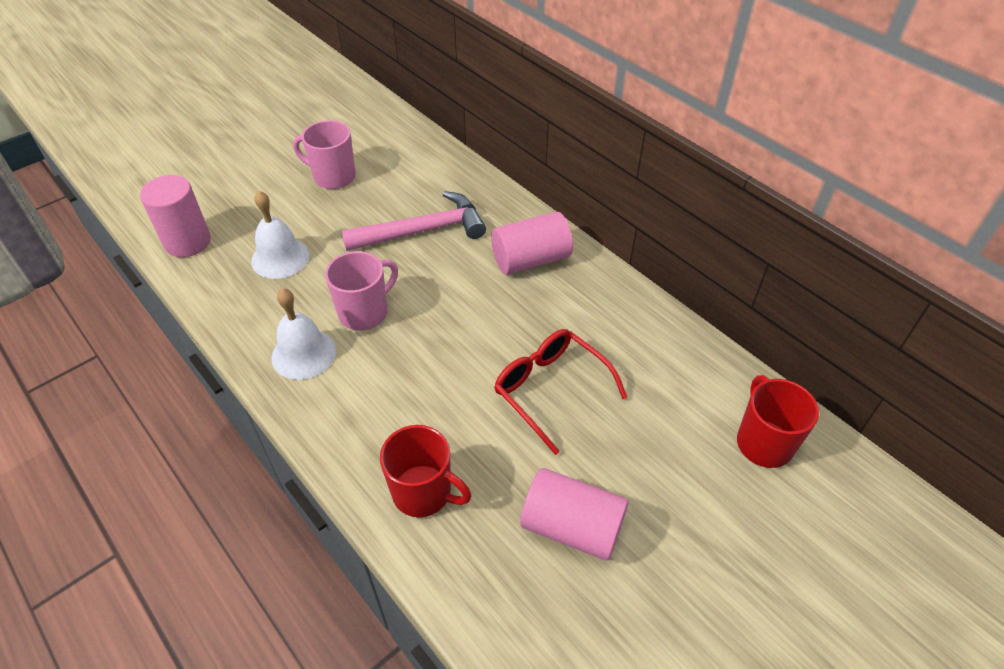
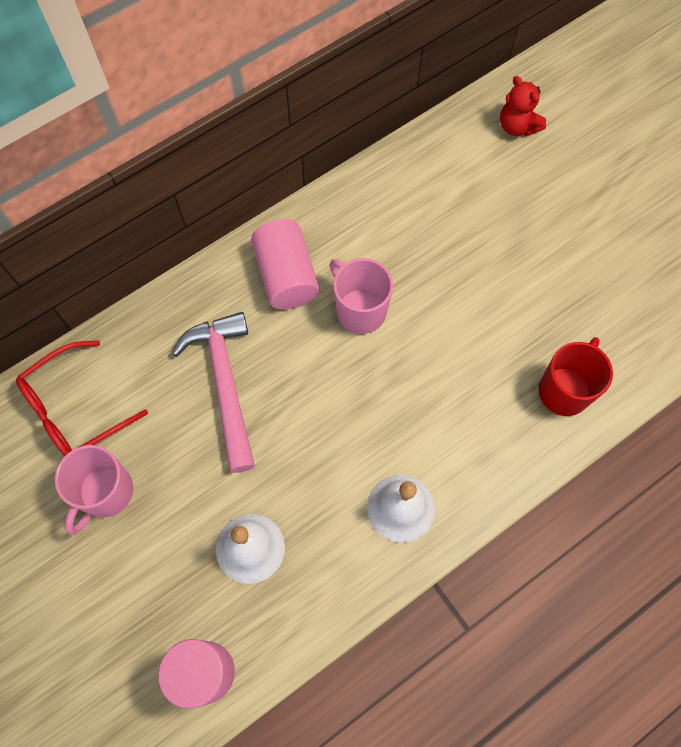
camera: 85 degrees left, 20 degrees up
(365, 312) = (347, 446): pink mug -> pink mug (360, 310)
(551, 390) = (458, 276): red glasses -> red glasses (75, 408)
(572, 527) = (595, 277): pink cylinder -> none
(763, 442) = (517, 126): red mug -> red teddy bear

